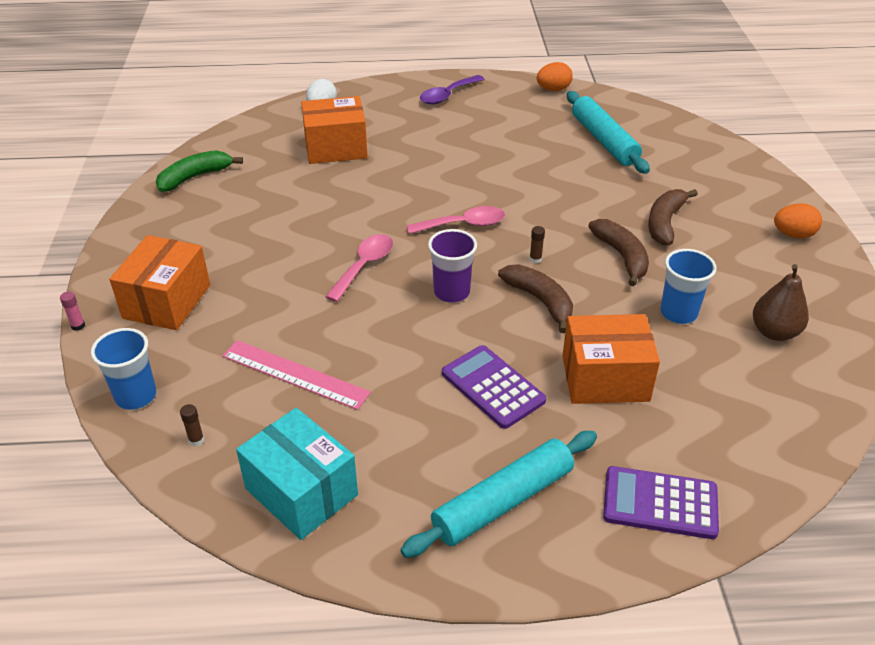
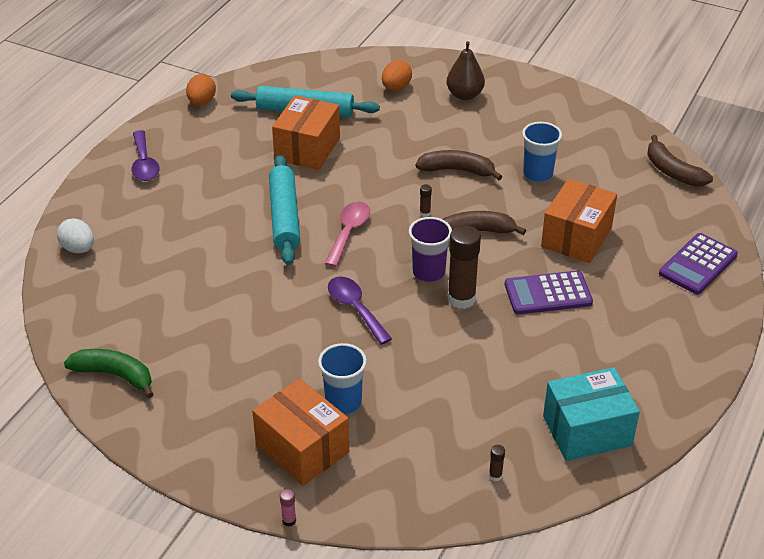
camera: 60 degrees left, 0 degrees up
(136, 396) = (417, 501): blue cup -> blue cup (343, 403)
(195, 177) = (115, 375): green banana -> green banana turned 120 degrees clockwise
(295, 374) = (459, 394): pink ruler -> none
(336, 148) = (160, 264): orange box -> orange box (307, 149)
(364, 266) = (355, 308): pink spoon -> purple spoon
(432, 327) = (461, 299): none -> brown glue stick
(503, 502) = (656, 333): turquoise rolling pin -> turquoise rolling pin (284, 217)
(665, 223) = (436, 132): brown banana -> brown banana (672, 171)
(774, 332) = (586, 144): brown pear -> brown pear (464, 95)
(793, 235) = (499, 85): orange egg -> orange egg (396, 87)

